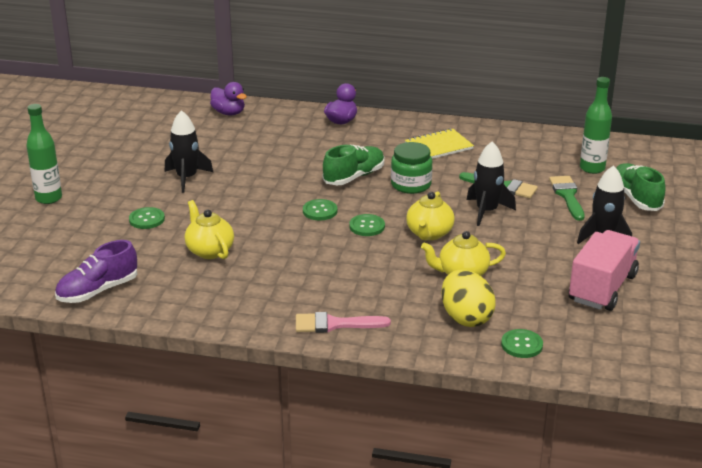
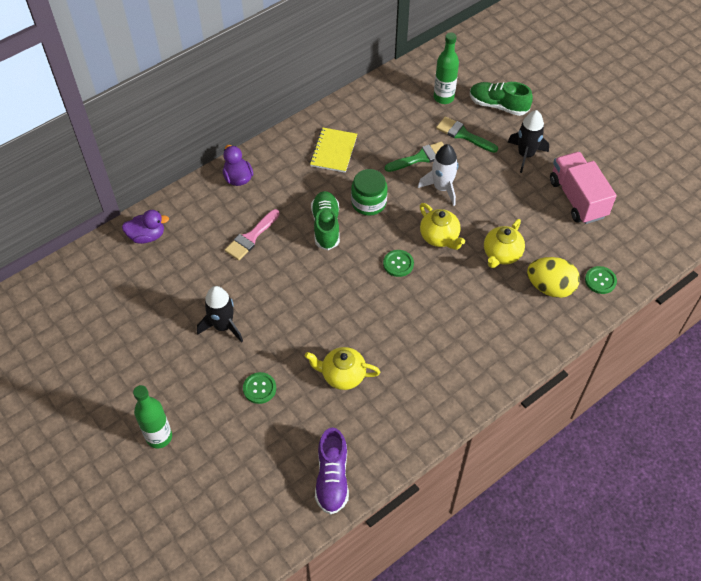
camera: 50 degrees left, 25 degrees up
(320, 211) = (352, 276): green button -> none
(335, 324) = (498, 361): pink brush -> pink brush (251, 237)
(487, 211) = (442, 188): black rocket -> white rocket

